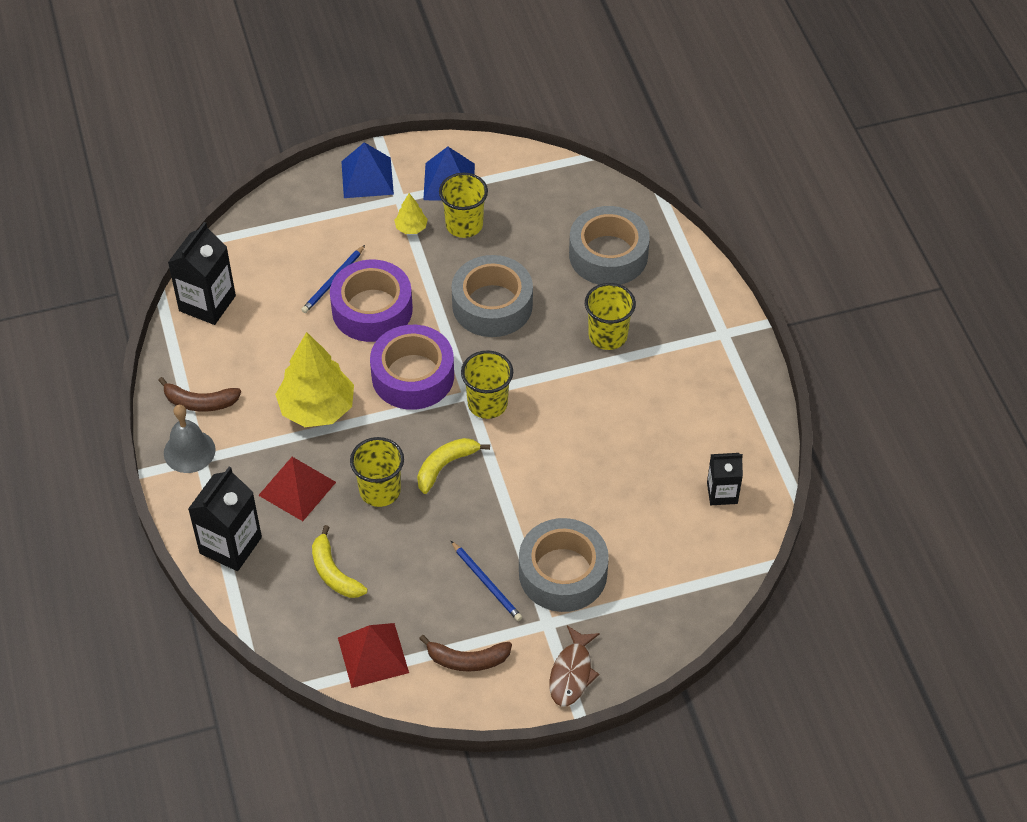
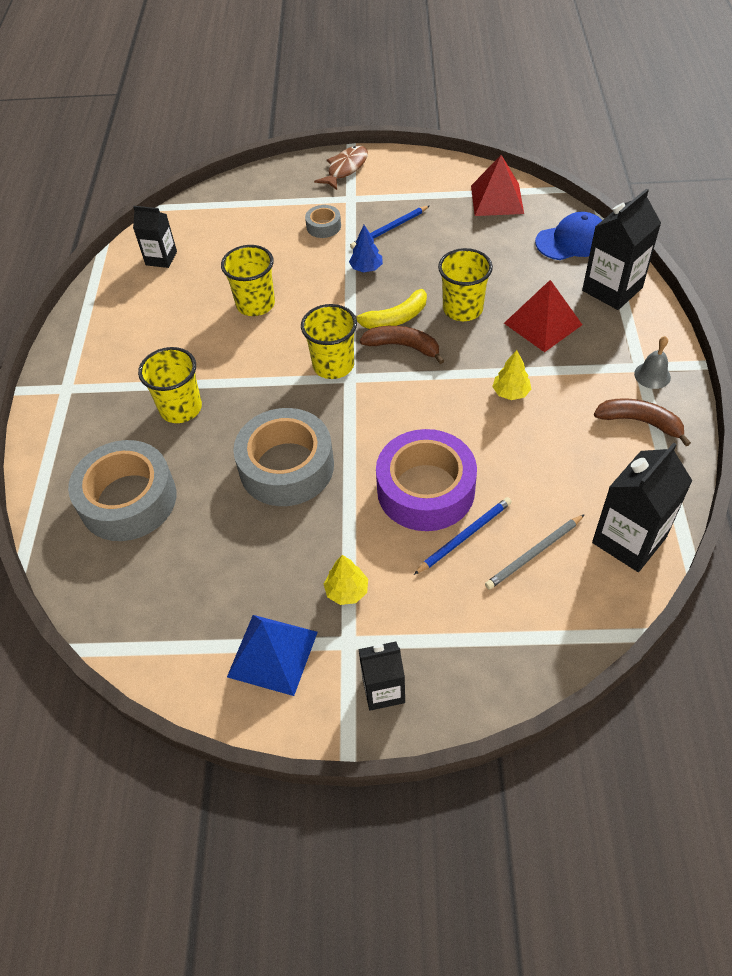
camera: 160 degrees left, 0 degrees up
(189, 451) = (652, 375): grey bell -> grey bell, size x0.65
(278, 279) = (534, 553): none -> grey pencil
(278, 605) = (572, 241): none -> blue cap
(317, 408) = (511, 392): yellow tree -> yellow tree, size x0.45
(334, 572) = (519, 255): yellow banana -> none
(367, 177) = (383, 690): blue pyramid -> black carton
(413, 376) = (400, 406): purple tape -> none
(464, 225) = (278, 580): yellow cup -> yellow cup (255, 304)
(467, 660) = (422, 186): brown banana -> brown banana (403, 346)
(486, 583) = (389, 229): blue pencil -> blue pencil turned 105 degrees counterclockwise
(494, 522) = (366, 268): none -> blue tree
(563, 573) = (323, 226): grey tape -> grey tape, size x0.46

